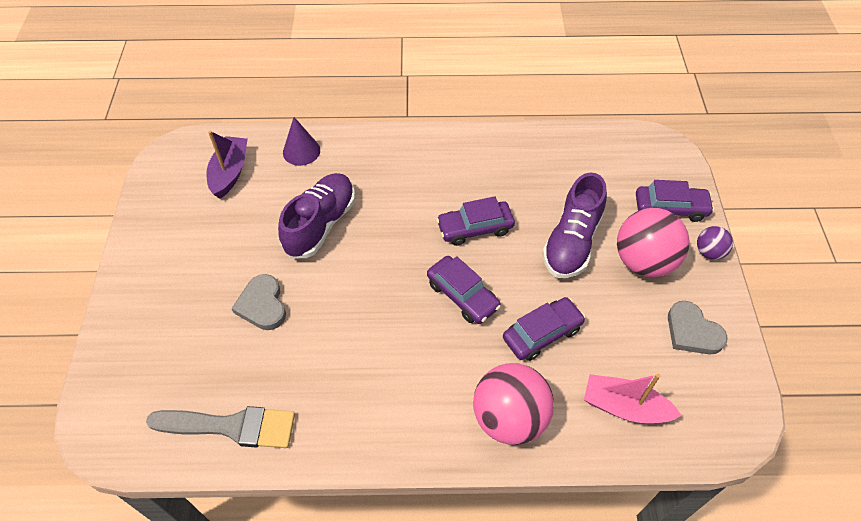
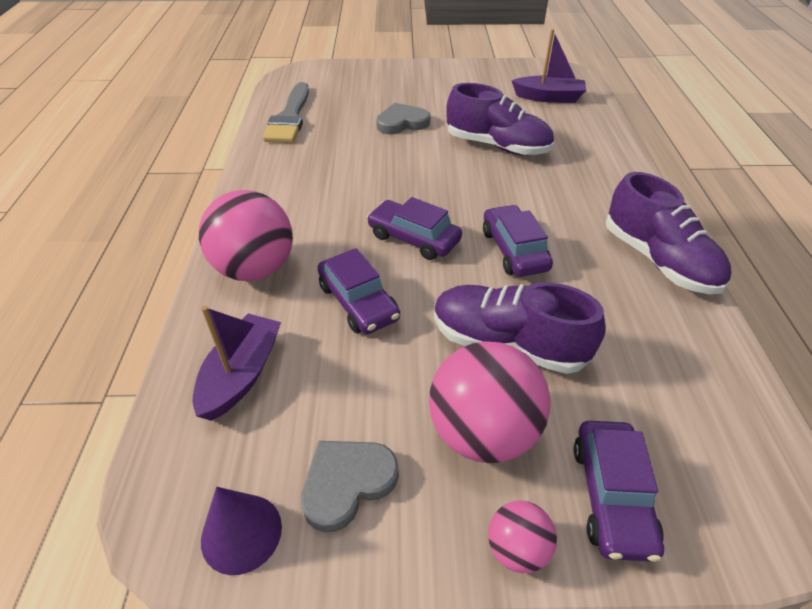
camera: 90 degrees right, 10 degrees down
(301, 151) = (591, 131): purple cone -> purple cone (241, 533)
(462, 295) = (414, 238): purple car -> purple car turned 75 degrees clockwise
(482, 147) = (658, 260): none -> purple shoe
(624, 407) = (242, 375): pink boat -> purple boat
(709, 252) = (517, 548): purple ball -> pink ball

